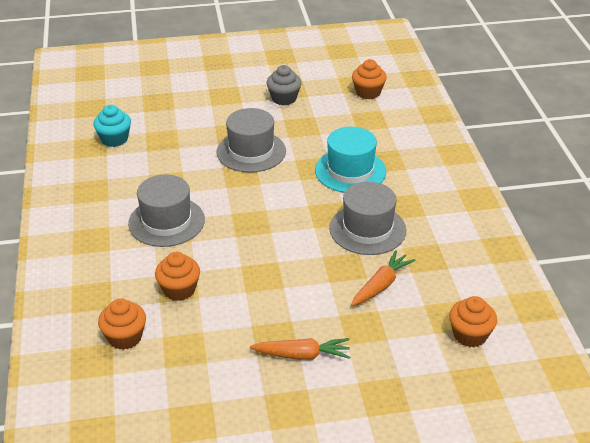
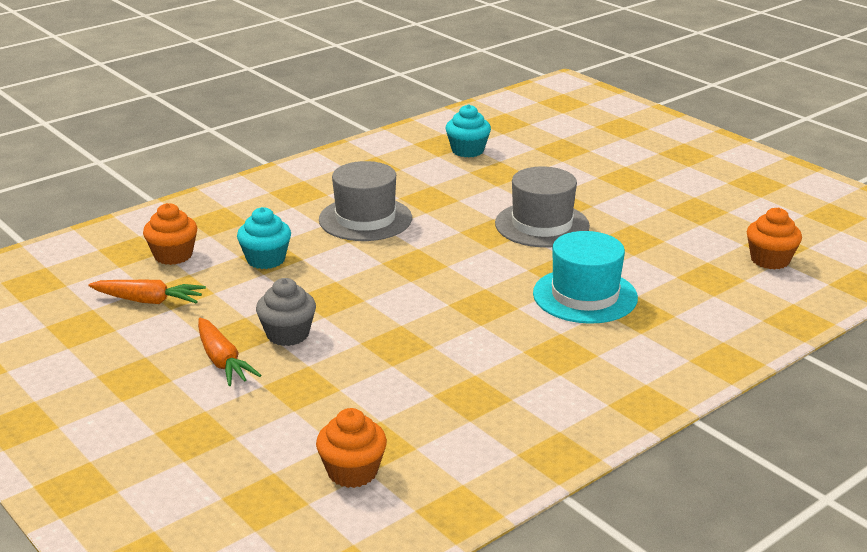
camera: 60 degrees right, 10 degrees down
(179, 290) = (266, 260): orange cupcake -> turquoise cupcake
(284, 98) = (672, 212): grey cupcake -> grey cupcake (288, 334)
(367, 229) = (483, 340): grey hat -> none
(381, 285) = (388, 379): orange carrot -> orange carrot (149, 301)

